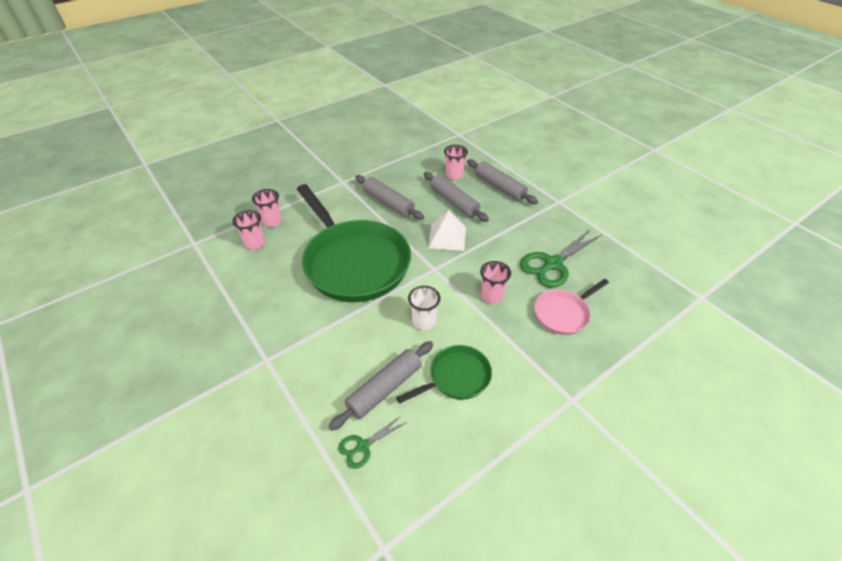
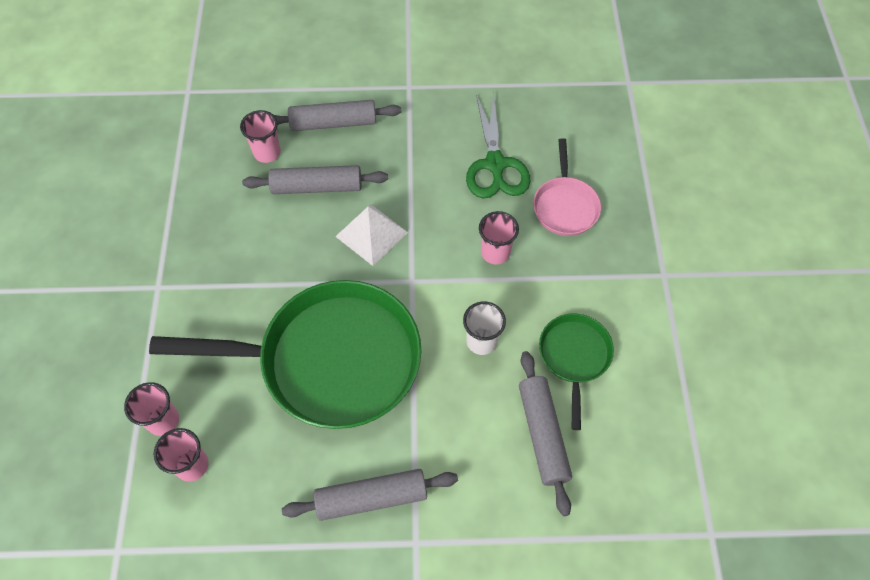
camera: 55 degrees left, 15 degrees up
(363, 446) = (597, 494): green scissors -> none
(388, 203) = (253, 258): grey rolling pin -> grey rolling pin (371, 497)

